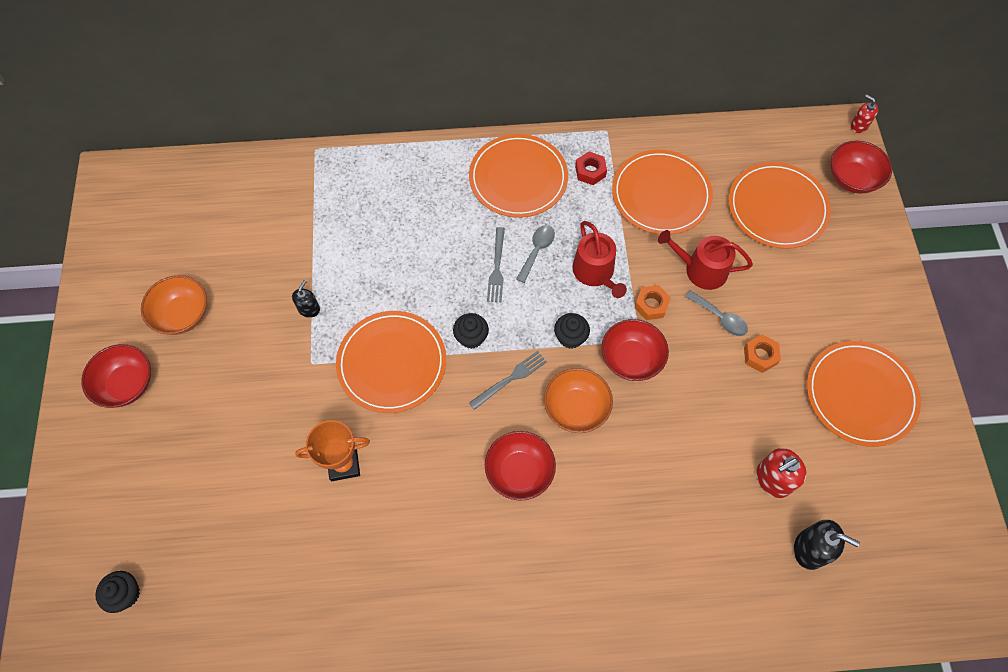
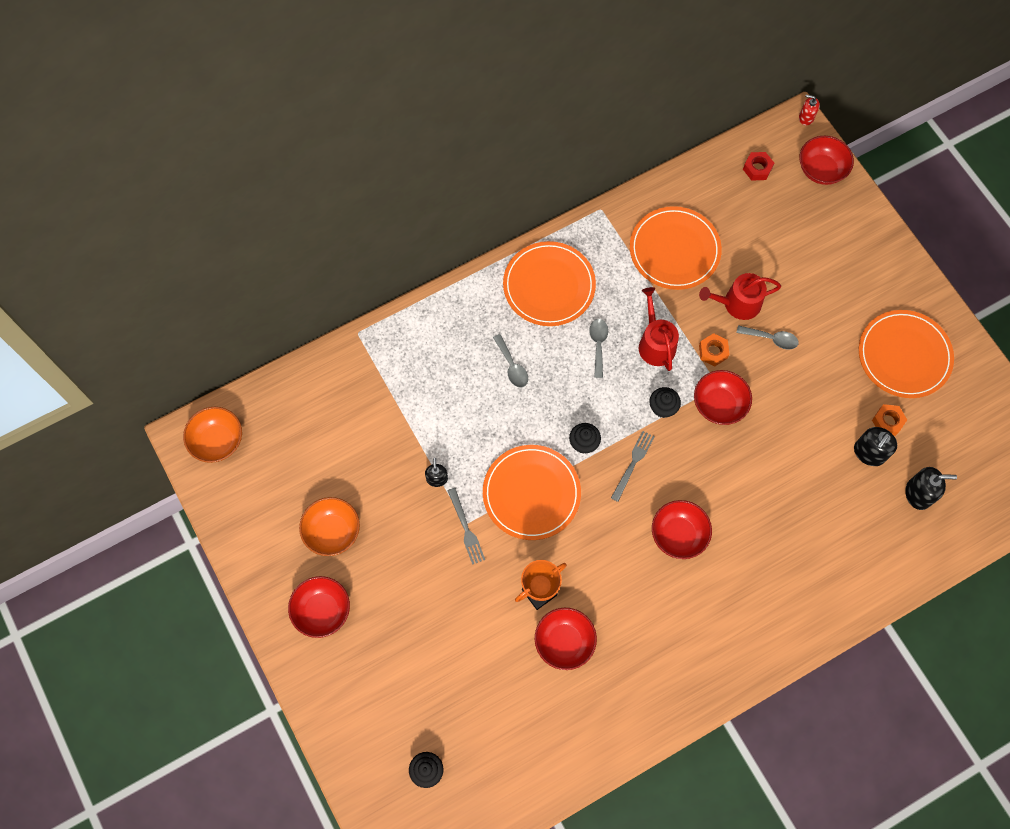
camera: 25 degrees left, 5 degrees up
(340, 527) = (564, 642): none -> red bowl
(441, 236) = (512, 366): none -> grey spoon
(497, 268) = (573, 374): grey fork -> grey fork (466, 528)
(576, 408) = (696, 464): orange bowl -> orange bowl (217, 441)
(590, 171) = (606, 253): red nut -> red nut (757, 168)
(595, 273) = (655, 343): red watering can -> red watering can turned 150 degrees counterclockwise
(760, 356) = (816, 357): orange nut -> orange nut (887, 421)
(773, 479) = (869, 453): red soap dispenser -> black soap dispenser
(777, 207) = (773, 222): orange plate -> none

